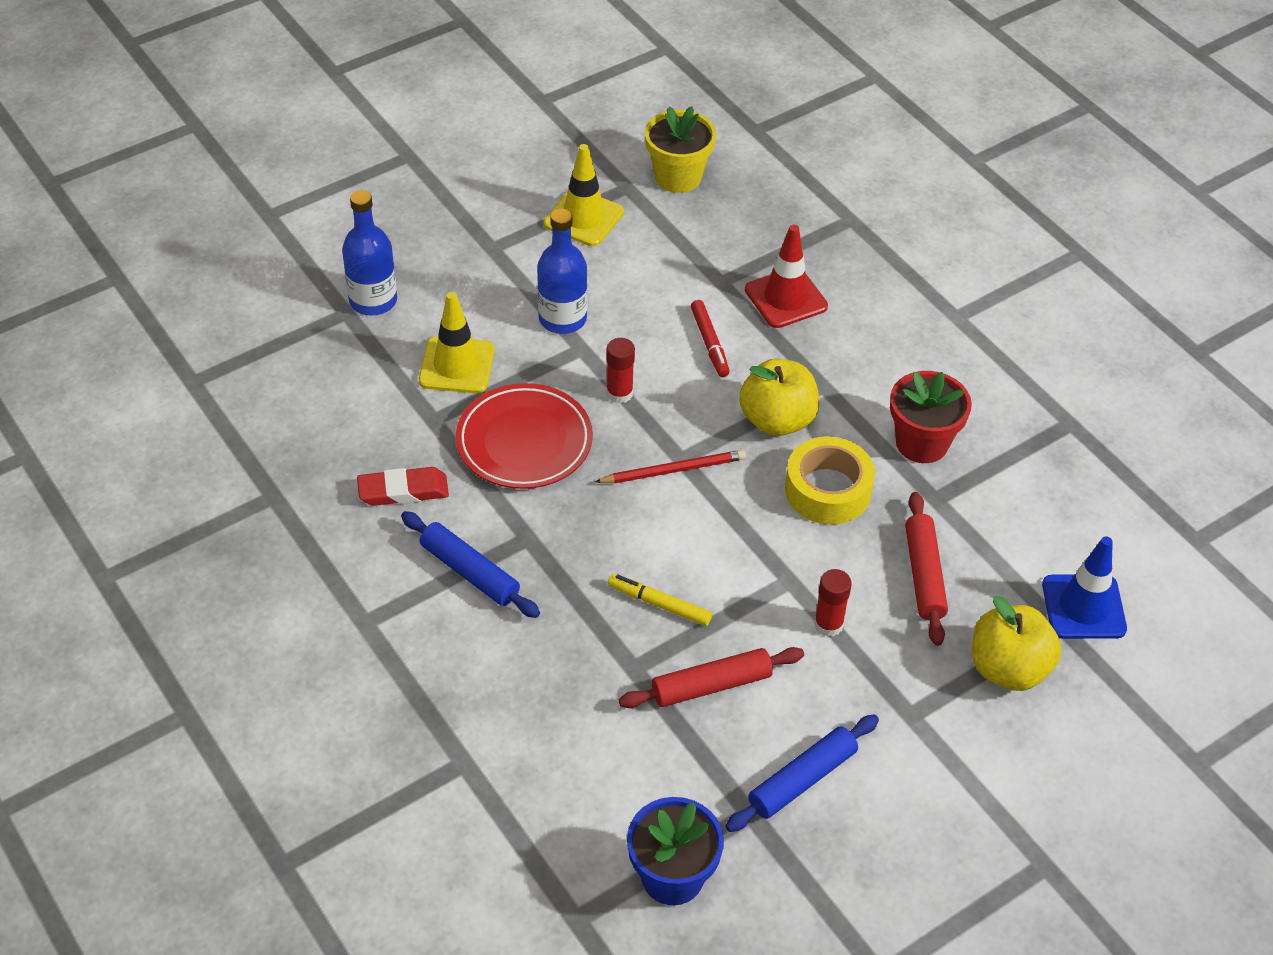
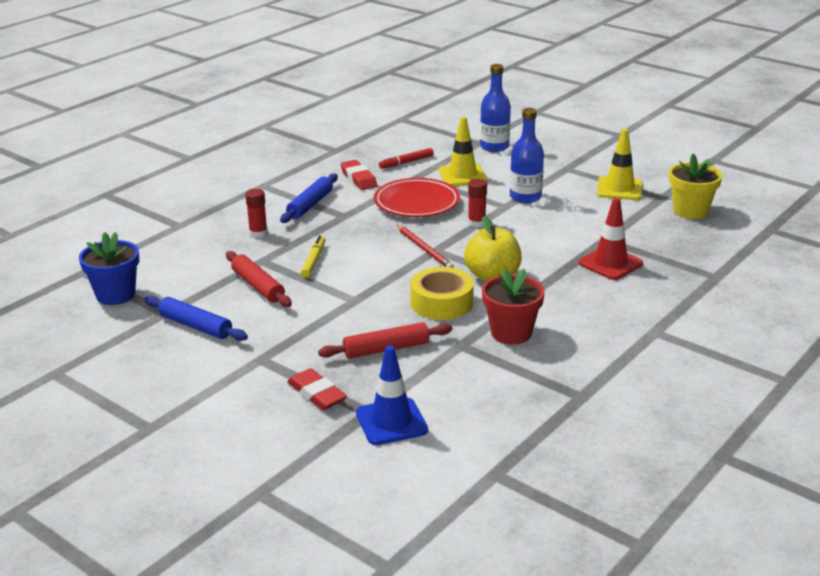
camera: 75 degrees right, 20 degrees down
(709, 343) = (544, 244): red marker -> red marker (406, 162)
(828, 624) = (324, 318): red glue stick -> red glue stick (258, 233)
(1008, 668) = (317, 394): yellow apple -> red eraser

